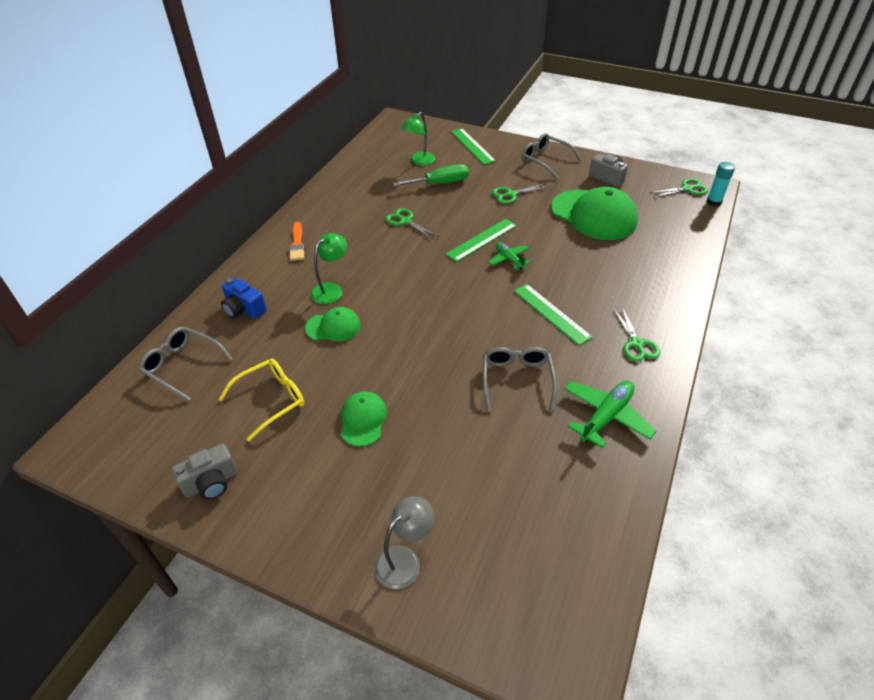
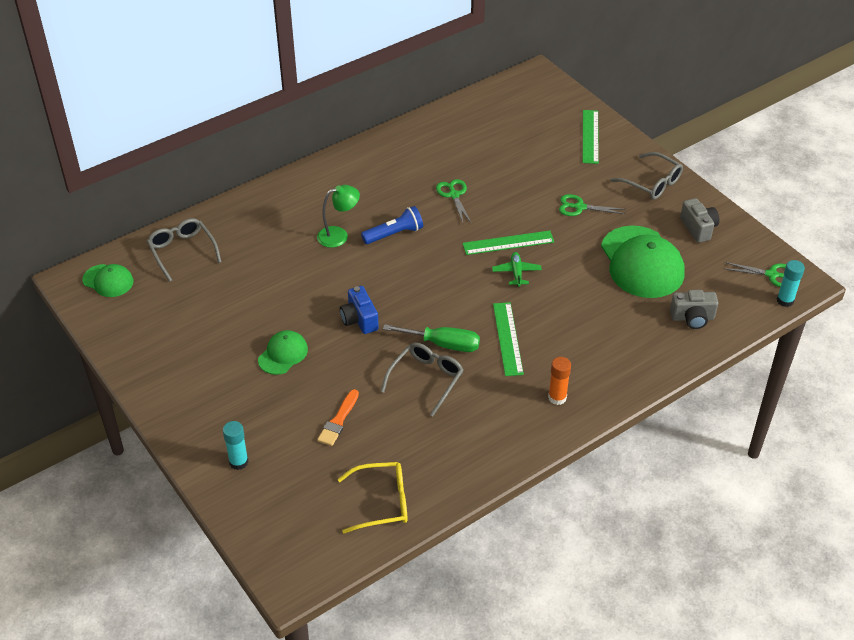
camera: 30 degrees right, 0 degrees up
(211, 482) = (149, 349): grey camera -> grey camera (692, 318)
(244, 309) = (257, 223): blue camera -> blue camera (359, 319)
(271, 400) = (227, 308): yellow glasses -> yellow glasses (381, 502)
(297, 244) = (342, 179): orange brush -> orange brush (338, 420)
(333, 327) = (316, 269): green cap -> green cap (108, 281)
(381, 269) = (394, 234): none -> blue flashlight
(405, 560) = (238, 462): grey lamp -> turquoise glue stick
(419, 161) = (520, 134): green lamp -> none
(440, 183) = (521, 167): green screwdriver -> green screwdriver (443, 344)
(545, 160) = (652, 183): grey glasses -> grey glasses turned 150 degrees clockwise
(606, 417) = (471, 441): green plane -> none
(636, 344) = (557, 397): green scissors -> orange glue stick

